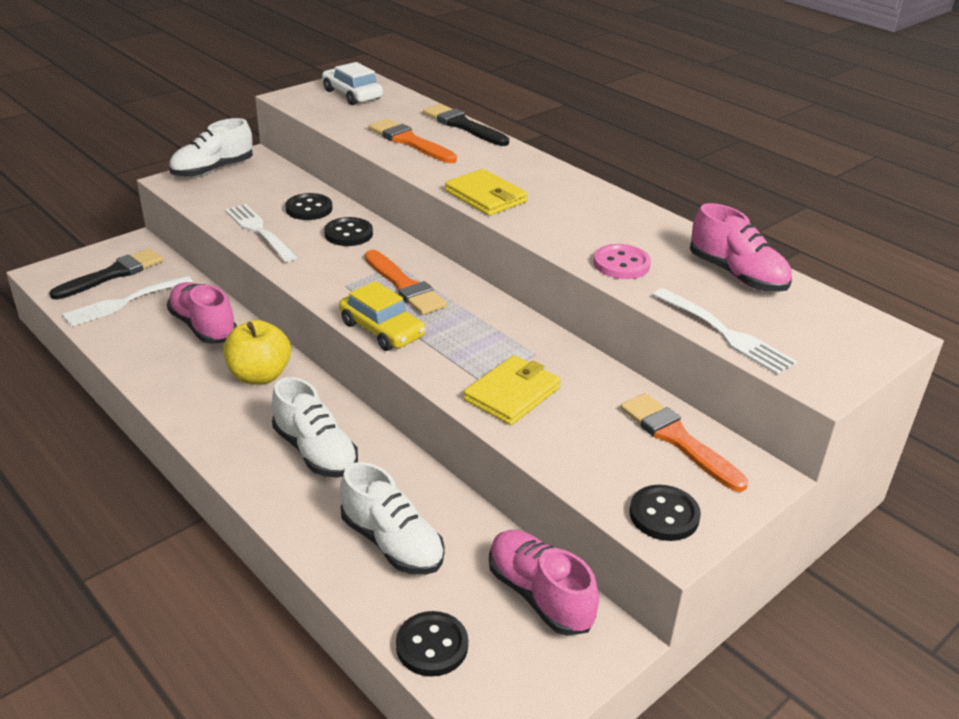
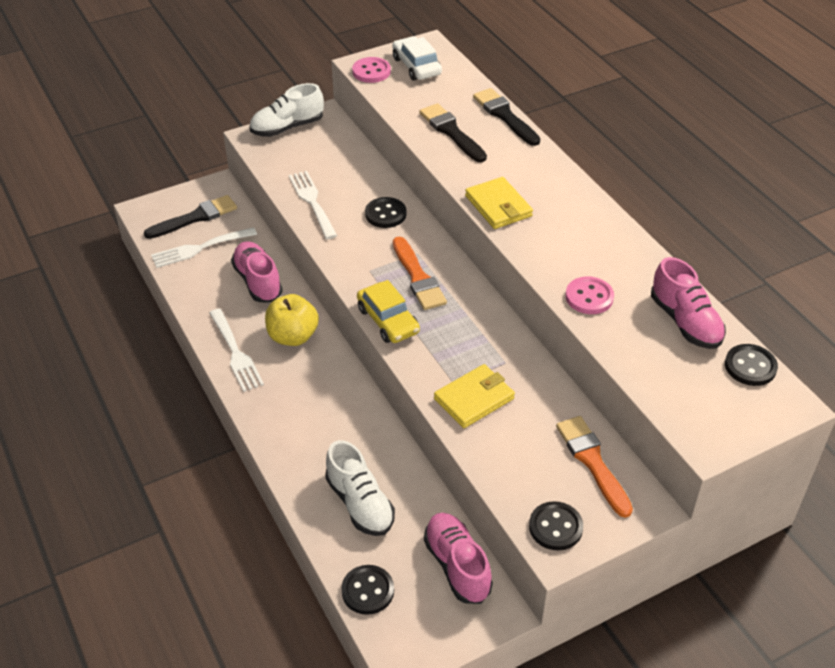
camera: 15 degrees right, 10 degrees up
(303, 101) = (371, 71): none -> pink button
(309, 209) = (359, 182): black button -> black button (750, 366)
(315, 451) = (321, 414): white shoe -> none
(410, 142) = (451, 132): orange brush -> black brush
(725, 334) = (648, 383): white fork -> white fork (235, 353)

